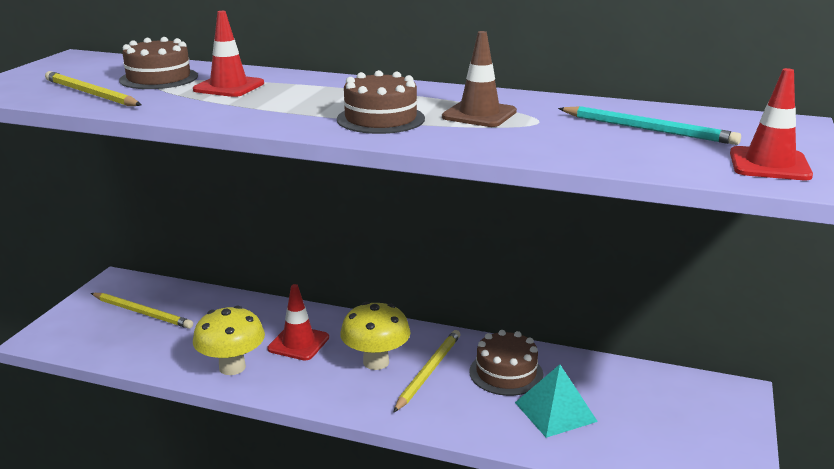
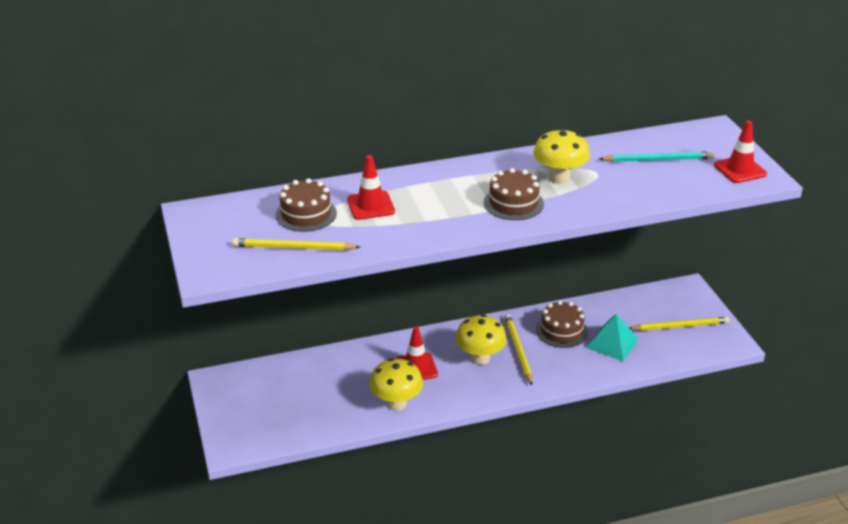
camera: 35 degrees left, 10 degrees up
(142, 313) = (276, 395): yellow pencil -> yellow pencil (680, 326)
(479, 114) = (559, 178): brown traffic cone -> yellow mushroom

